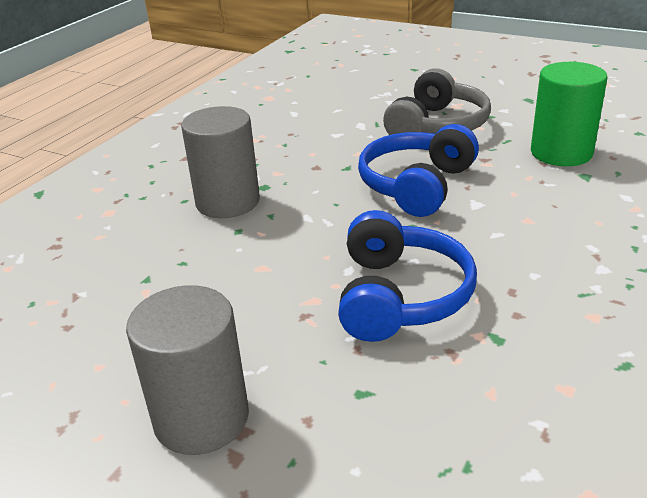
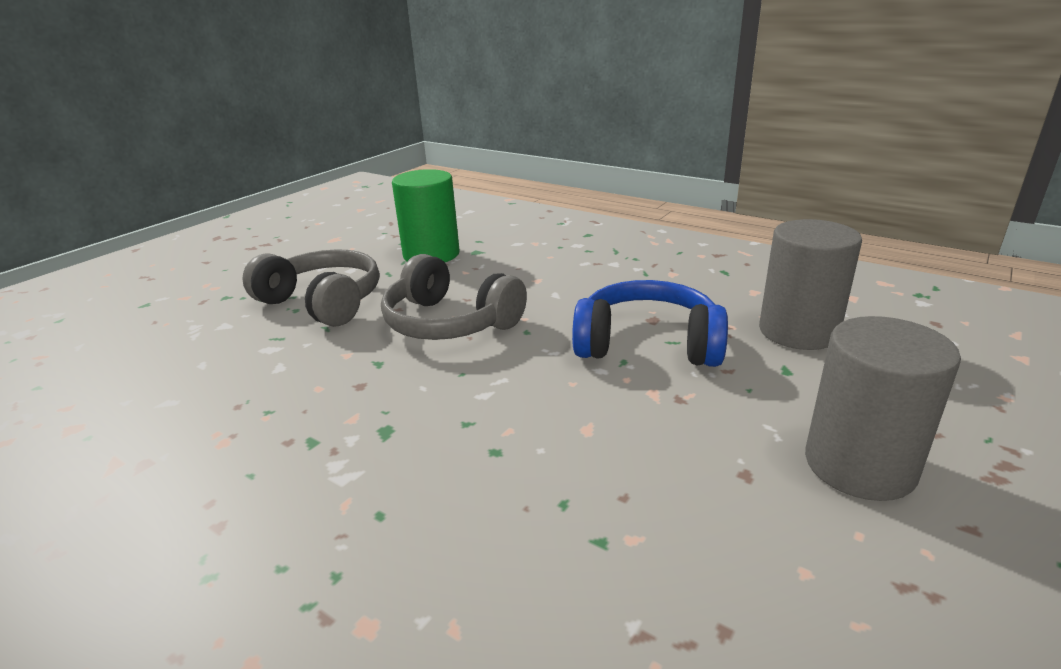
camera: 85 degrees left, 5 degrees down
(227, 202) = (412, 463): grey cylinder -> grey cylinder (798, 331)
(417, 185) = (450, 323): blue headphones -> grey headphones

